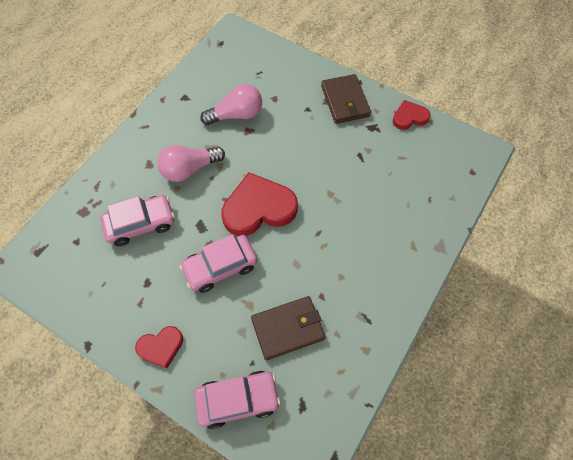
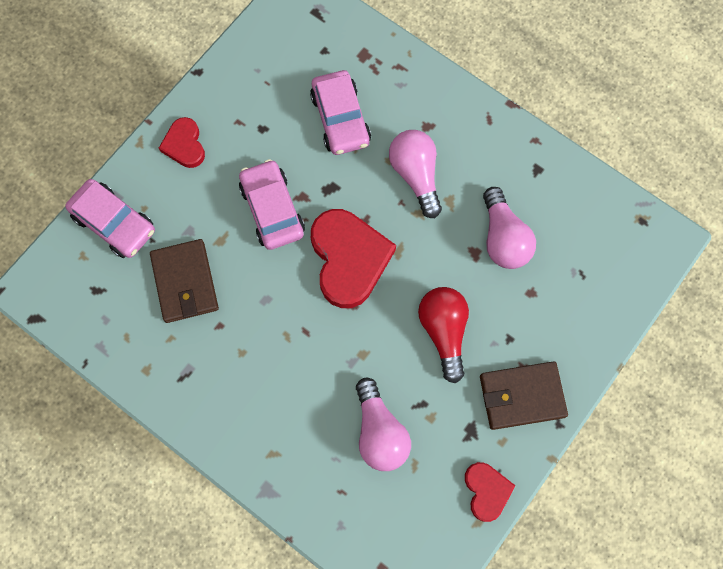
camera: 95 degrees right, 10 degrees up
(238, 400) = (114, 223): pink car -> pink car turned 45 degrees counterclockwise
(307, 145) = (444, 332): none -> red light bulb
(383, 179) = (379, 431): none -> pink light bulb

